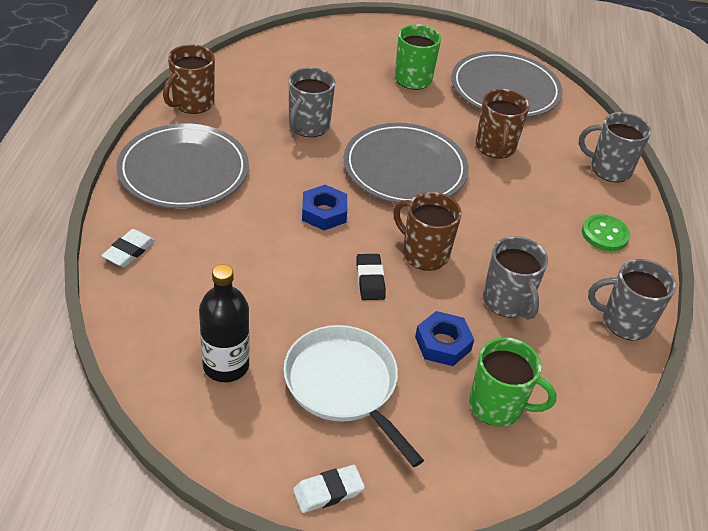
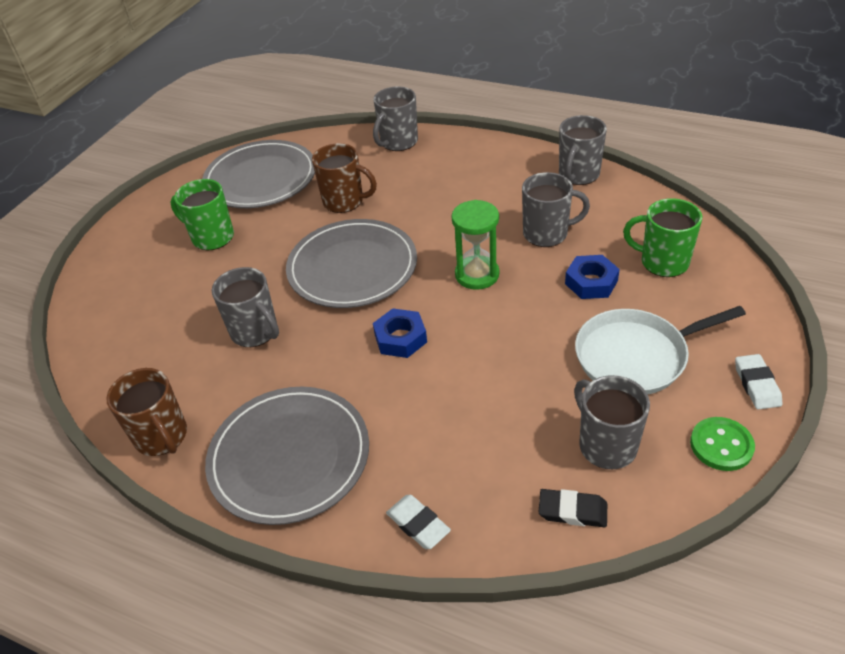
camera: 65 degrees left, 0 degrees up
(226, 365) = (606, 445): black bottle -> grey mug
(370, 280) = (504, 317): black eraser -> black eraser (572, 511)
(424, 253) = (477, 275): brown mug -> green hourglass
(498, 406) = (662, 262): green mug -> green mug turned 105 degrees counterclockwise
(604, 234) = (477, 162): green button -> green button (721, 445)

